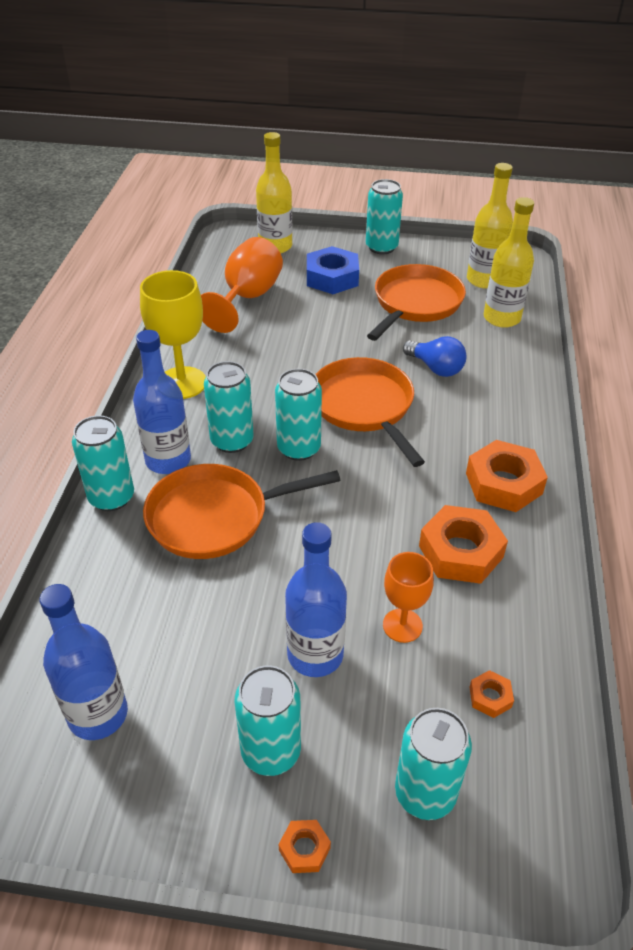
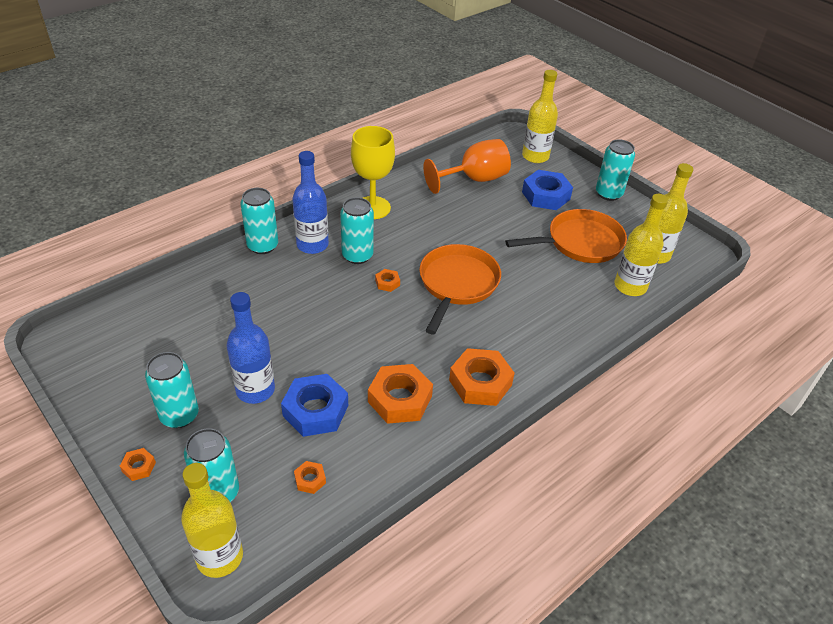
camera: 40 degrees right, 0 degrees up
(98, 714) = (135, 341): blue bottle -> none
(215, 517) = (297, 289): orange pan -> none
(299, 448) = (387, 283): turquoise can -> orange nut
(402, 625) = (315, 410): orange goblet -> blue nut
(436, 368) = (535, 289): blue light bulb -> none
(518, 856) = (219, 557): none -> yellow bottle

